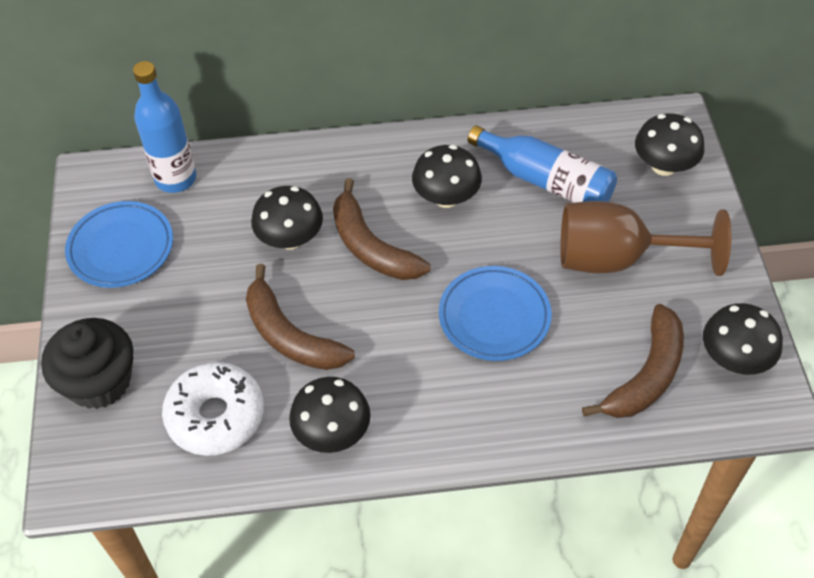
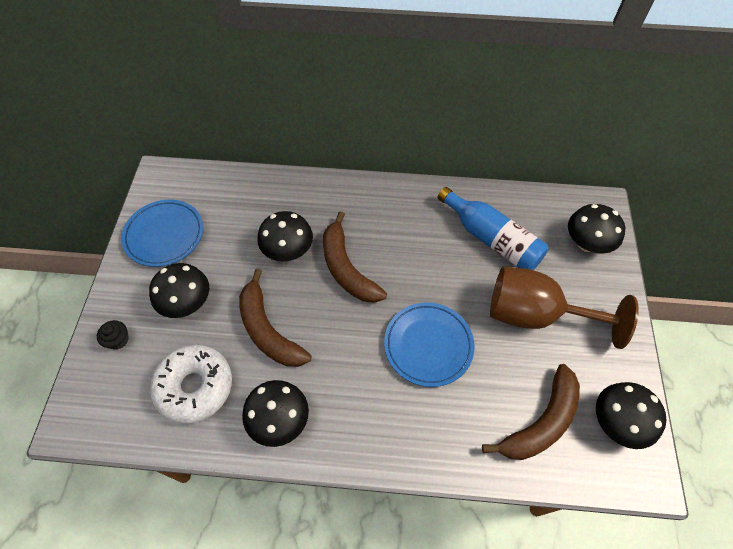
camera: 10 degrees right, 5 degrees up
(99, 381) = (118, 340): black cupcake -> black cupcake, size x0.43
(176, 179) = (218, 188): blue bottle -> none
(446, 197) = (412, 239): black mushroom -> black mushroom (187, 303)

